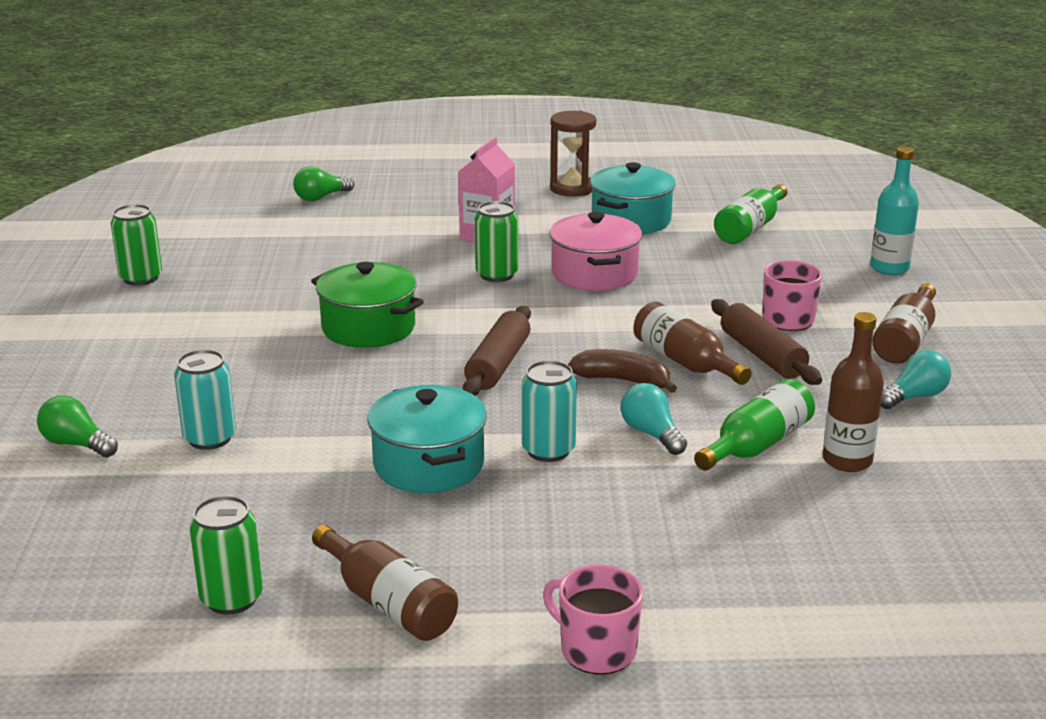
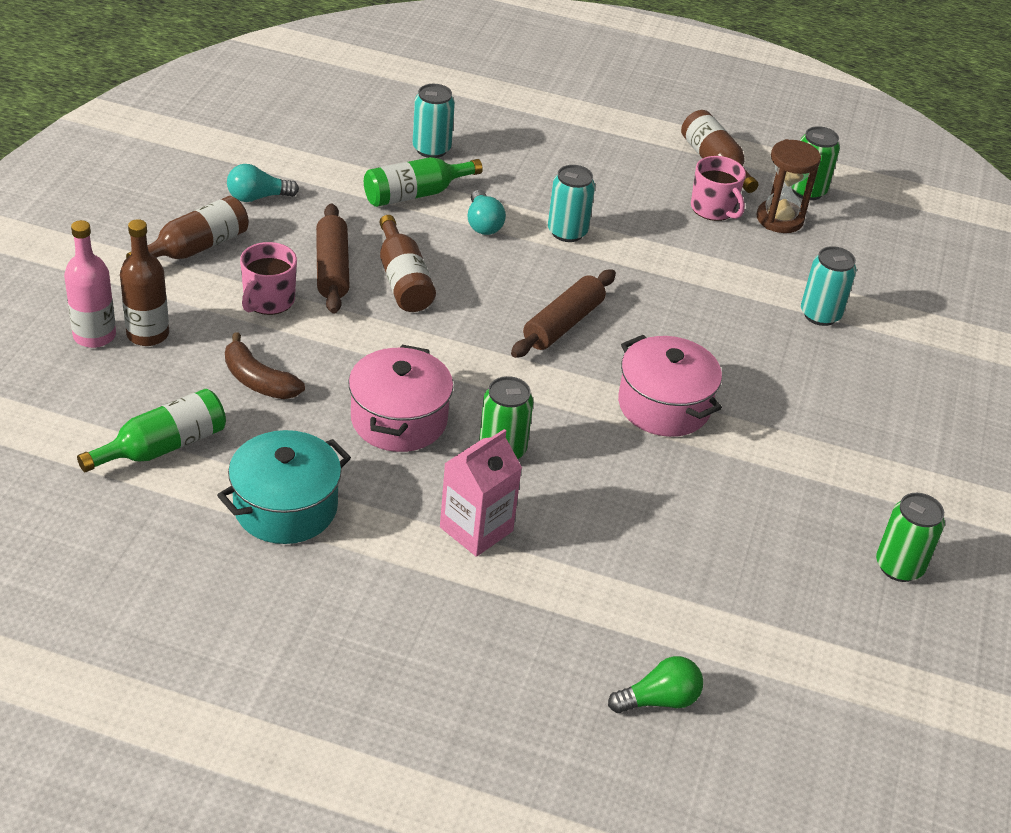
camera: 165 degrees left, 15 degrees up
(77, 444) = (925, 338): green light bulb -> none
(368, 328) = (664, 406): green pot -> pink pot
(429, 464) = (659, 245): turquoise pot -> none
(572, 188) = (305, 610): brown hourglass -> brown hourglass (779, 219)
(596, 650) = (609, 111): pink mug -> pink mug (713, 209)
(622, 381) = (469, 276): brown banana -> brown banana (258, 381)
(794, 506) = (431, 149): none -> turquoise can
(847, 460) = (365, 166): brown bottle -> brown bottle (148, 334)
(889, 268) = (94, 336): turquoise bottle -> pink bottle

